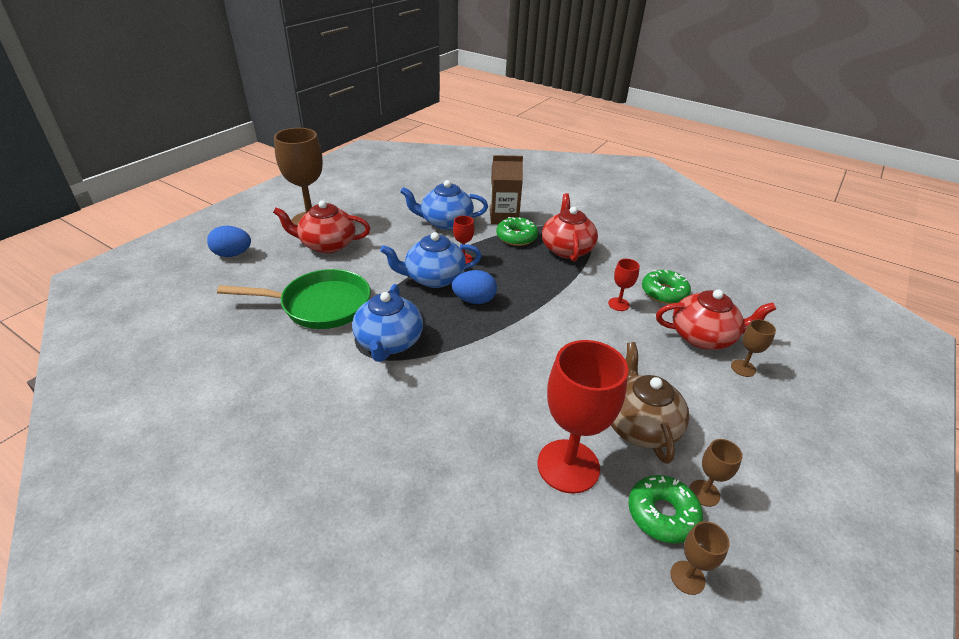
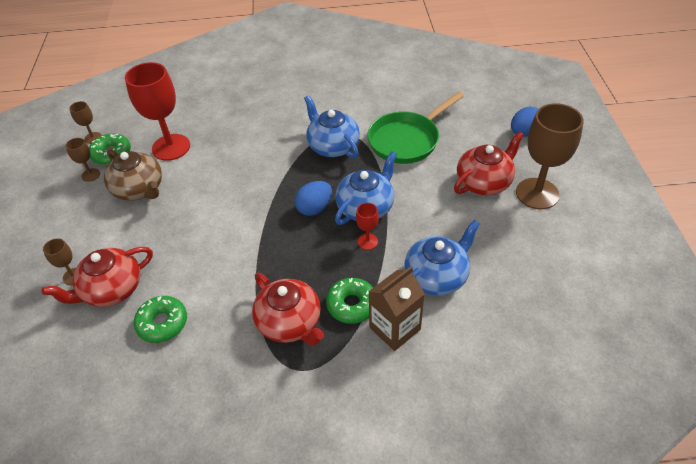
camera: 145 degrees right, 10 degrees up
(618, 304) = (198, 280): red goblet -> none

